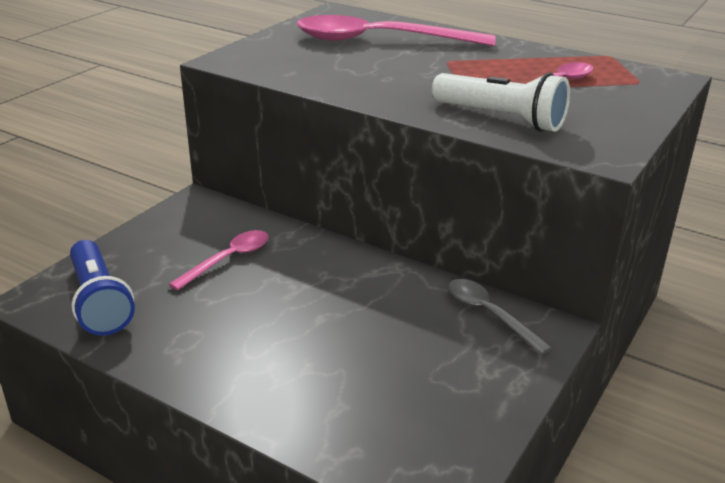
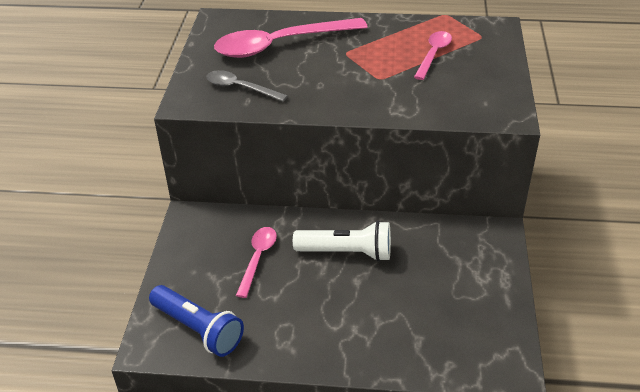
camera: 25 degrees left, 10 degrees up
(489, 314) = (456, 236): grey spoon -> grey spoon (240, 88)
(501, 118) = (425, 101): white flashlight -> white flashlight (347, 252)

